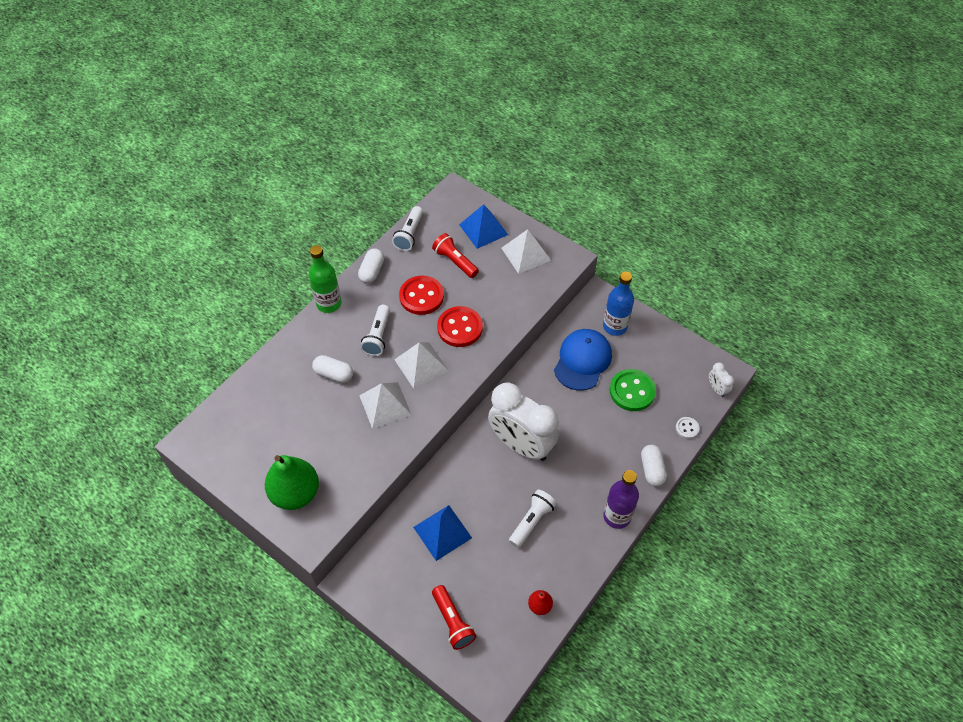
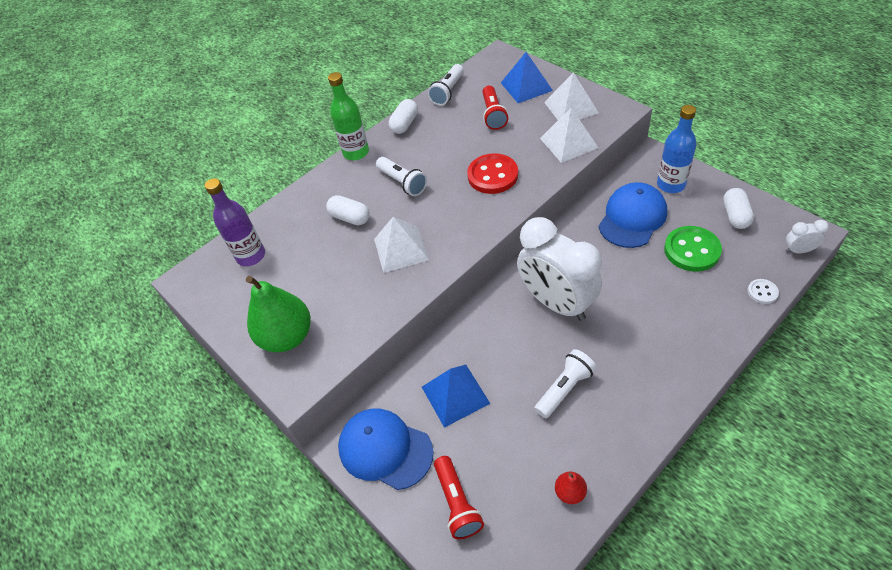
camera: 15 degrees right, 5 degrees down
(378, 336) = (402, 182): white flashlight -> white flashlight turned 60 degrees counterclockwise
(389, 583) = (385, 449): none -> blue cap
(421, 296) = (454, 146): red button -> none
(421, 365) = (446, 210): white pyramid -> white pyramid (569, 143)
(455, 261) = (493, 115): red flashlight -> red flashlight turned 150 degrees counterclockwise
(617, 516) = (673, 389): purple bottle -> purple bottle (251, 256)
(652, 469) = (718, 337): white capsule -> white capsule (735, 216)
(717, 389) = (798, 250): white clock -> white clock turned 105 degrees clockwise

